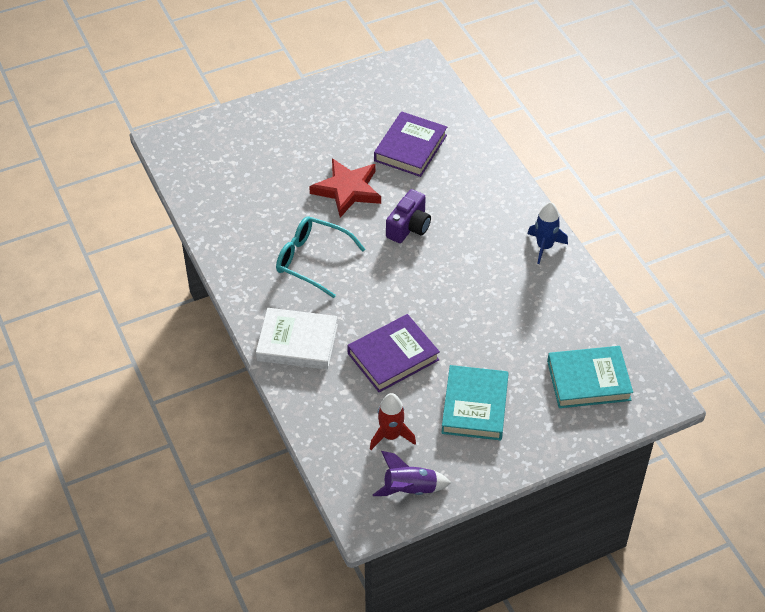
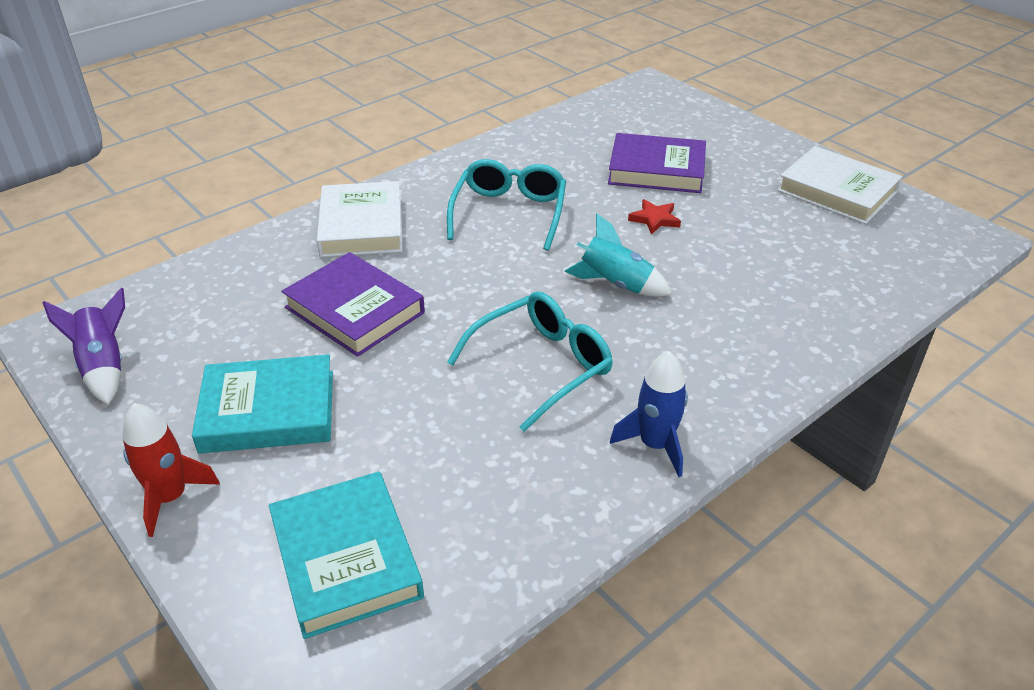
camera: 75 degrees right, 10 degrees down
(347, 190) = (654, 219): red star -> red star, size x0.48
(349, 96) = (837, 191): none -> white book
(391, 436) = (205, 332): red rocket -> red rocket (170, 497)
(409, 227) = (615, 284): purple camera -> turquoise rocket
(410, 148) = (778, 260): purple book -> purple book (656, 170)
(472, 277) = (541, 366): none -> turquoise glasses

